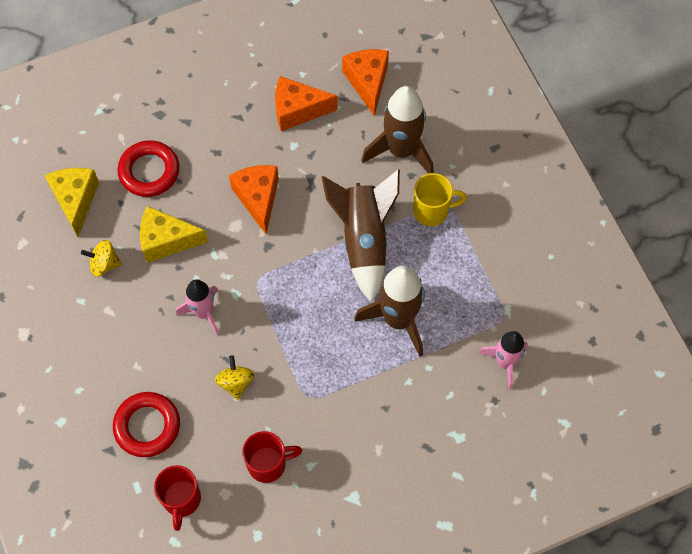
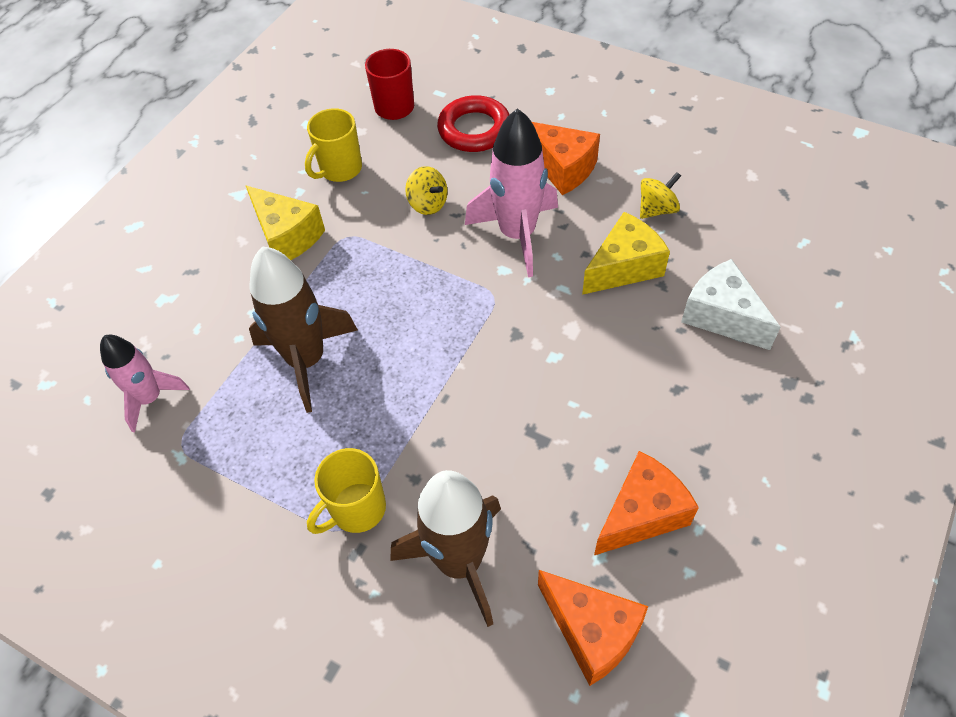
camera: 145 degrees right, 10 degrees down
(75, 200) = (755, 239): yellow cheese -> yellow cheese (287, 236)
(149, 171) = (722, 316): red ring -> white cheese
(203, 313) = (517, 234): pink rocket -> pink rocket, size x1.58
(258, 198) = (577, 373): orange cheese -> orange cheese (562, 168)
(268, 464) = (340, 169): red mug -> yellow mug
(364, 240) = (414, 415): brown rocket -> none

